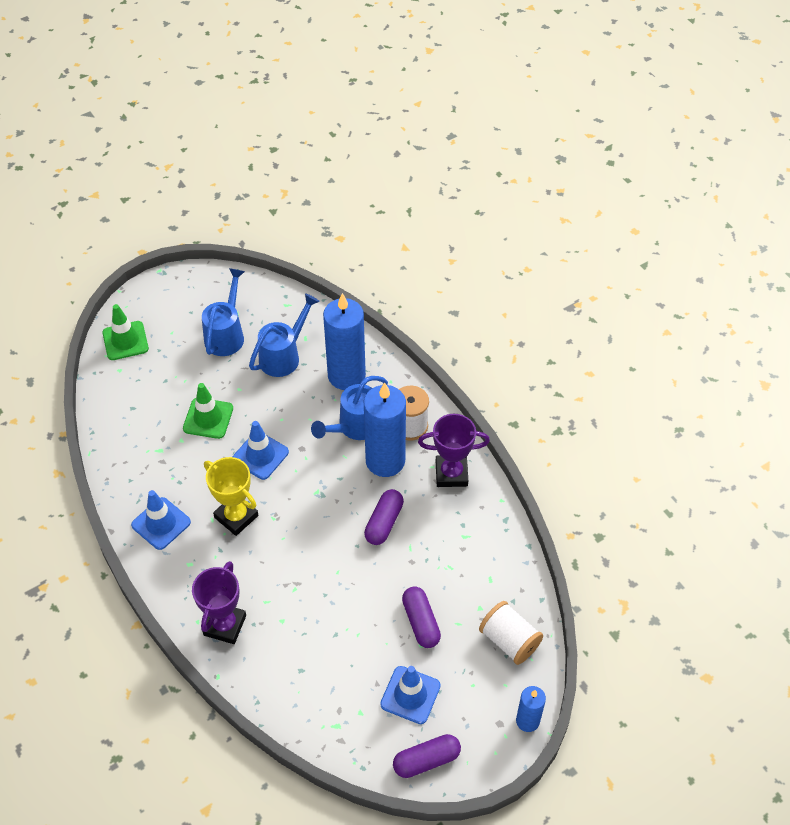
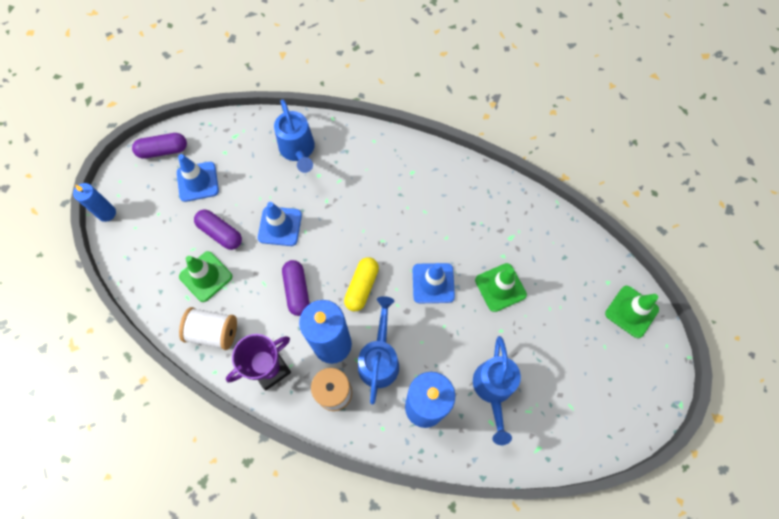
camera: 145 degrees right, 15 degrees up
(161, 523) = (457, 186): blue traffic cone -> blue traffic cone (280, 226)
(225, 625) = (354, 149): purple trophy -> none
(226, 335) = (559, 376): blue watering can -> blue watering can (298, 150)
(236, 516) = (409, 224): yellow trophy -> none
(324, 490) = (362, 287): none -> yellow capsule
(426, 760) = (163, 150): purple capsule -> purple capsule turned 45 degrees clockwise
(461, 588) = (206, 276): none -> green traffic cone
(509, 640) = (147, 259): white spool -> white spool (213, 332)

